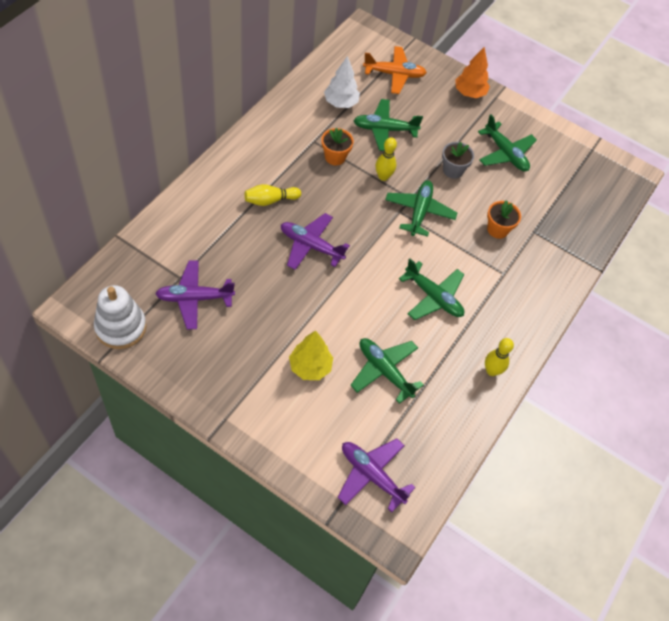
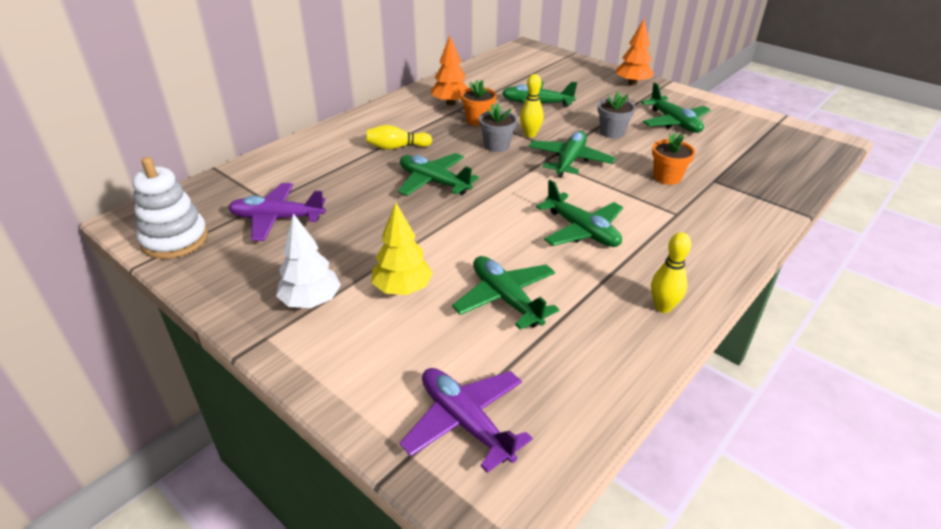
camera: 15 degrees right, 20 degrees down
(306, 131) = (450, 103): none -> orange tree
(311, 246) = (433, 182): purple plane -> green plane
(341, 103) = (492, 87): white tree -> white tree (311, 301)
(356, 194) = (497, 146): none -> grey flower pot
(394, 74) = (552, 71): orange plane -> none

